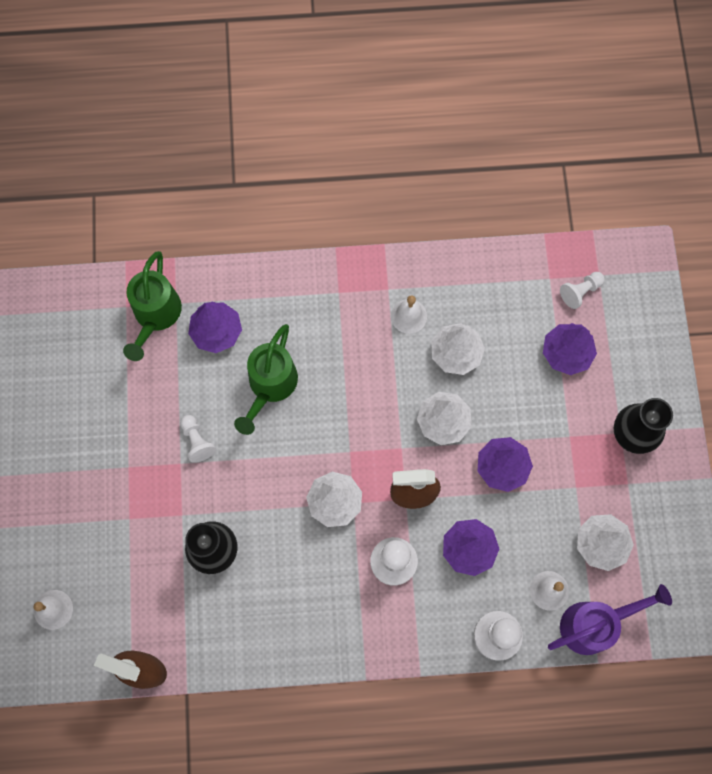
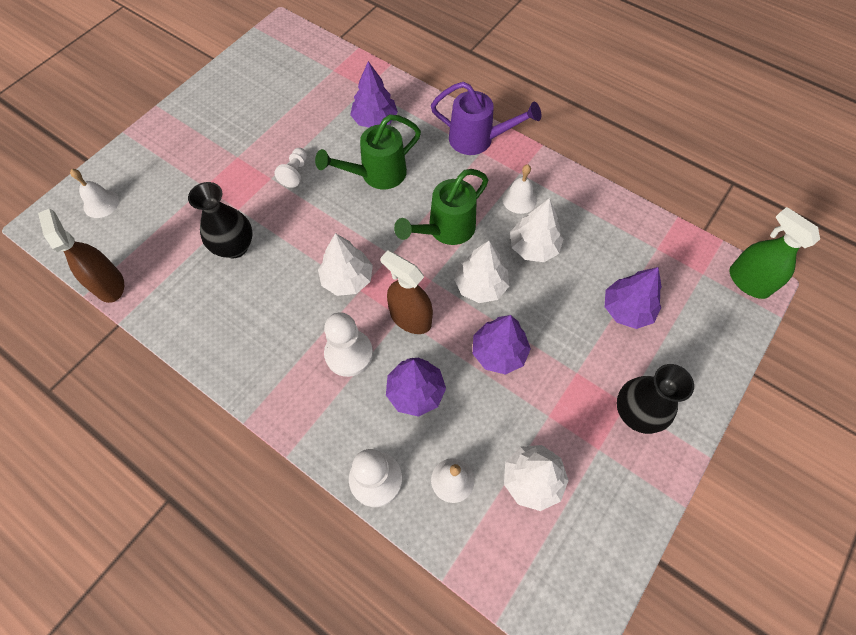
camera: 40 degrees right, 10 degrees down
(156, 315) = (346, 86): green watering can -> green watering can (446, 229)
(580, 292) = (676, 275): white pawn -> none
(594, 624) = (467, 543): purple watering can -> purple watering can (477, 139)
(635, 256) = (748, 282): none -> green spray bottle

